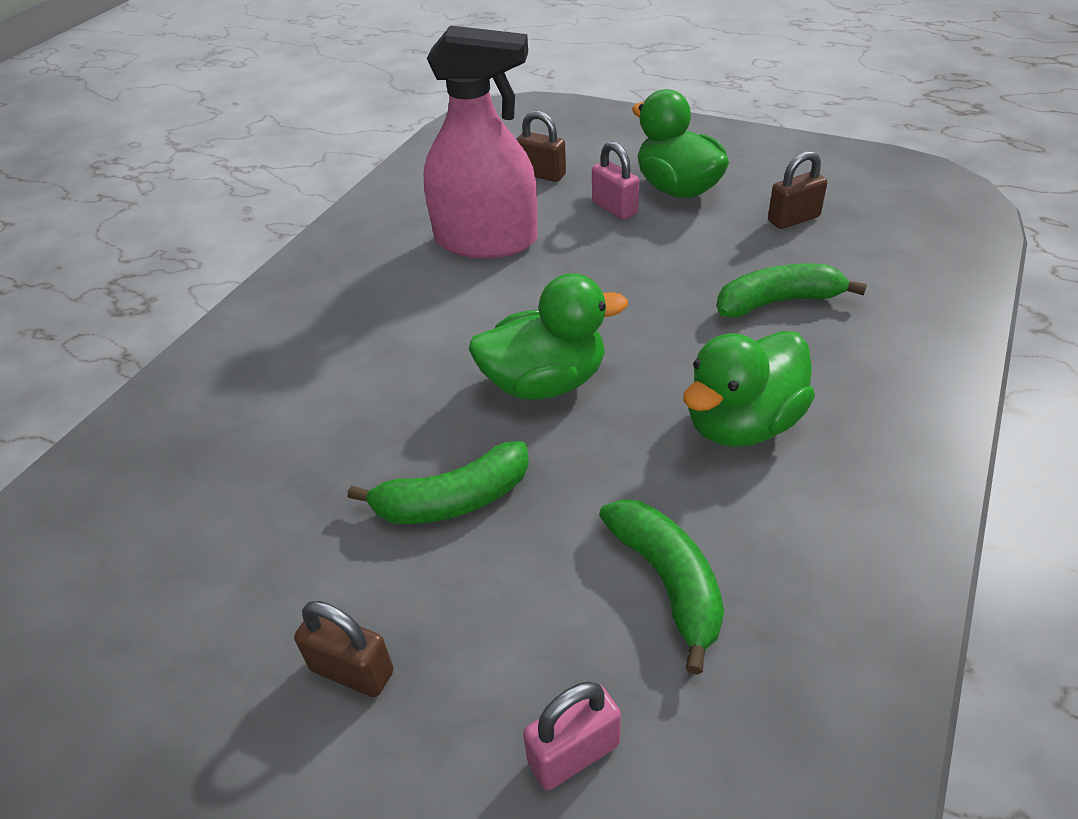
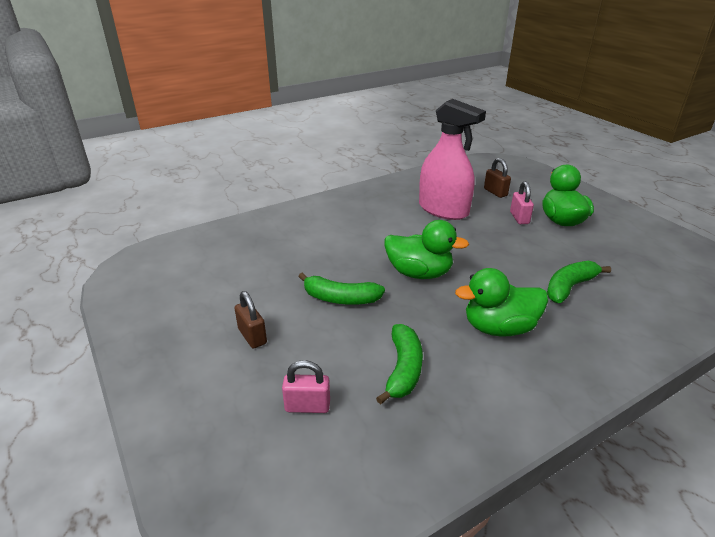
camera: 30 degrees right, 10 degrees down
(778, 302) = (569, 287): green banana -> green banana turned 60 degrees counterclockwise
(793, 219) = (615, 255): brown padlock -> none

